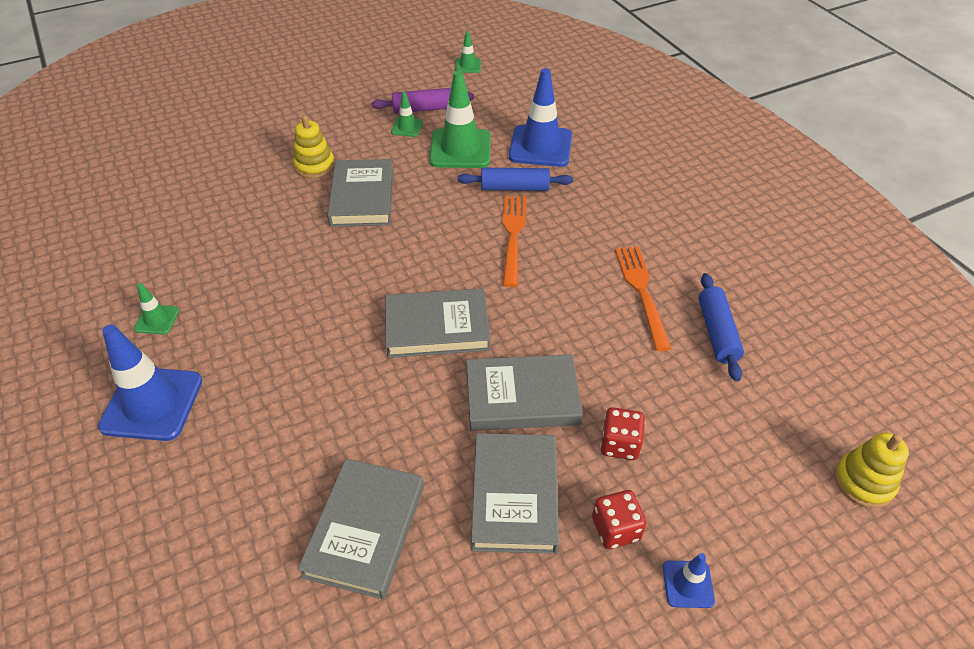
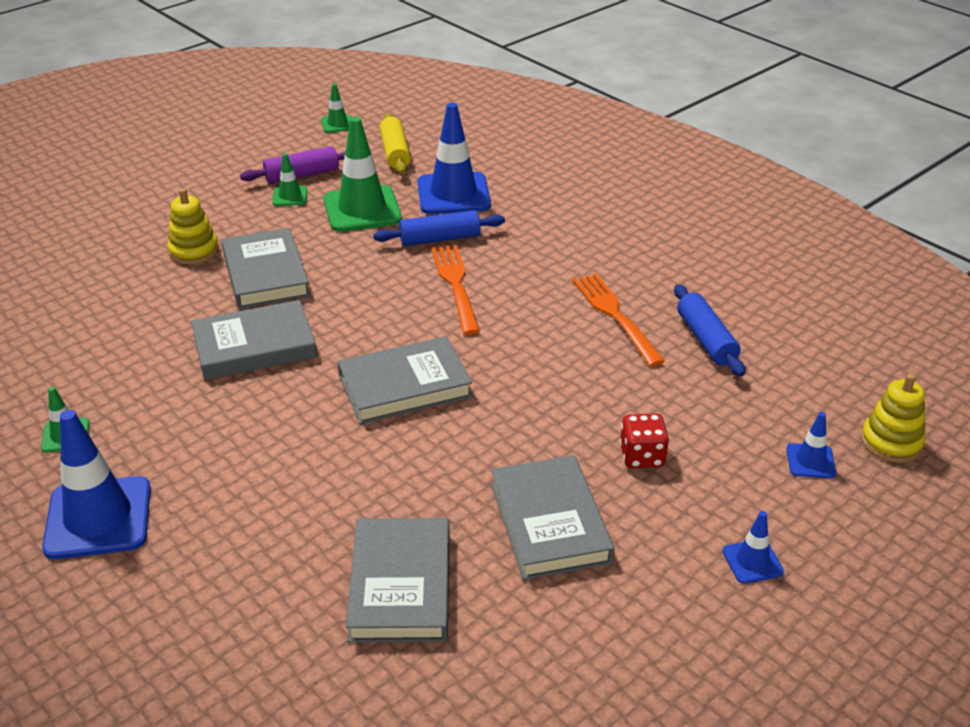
camera: 15 degrees left, 10 degrees down
(505, 99) = (395, 152): none -> yellow rolling pin
(522, 397) = (524, 434): grey book -> grey book (254, 346)
(615, 529) = (664, 530): red dice -> none
(777, 485) = (810, 461): none -> blue traffic cone

